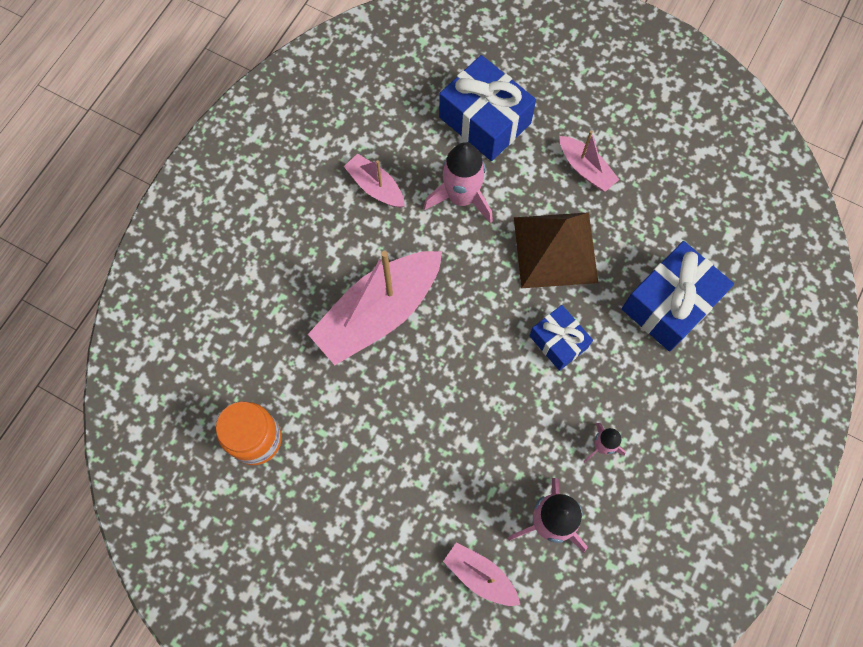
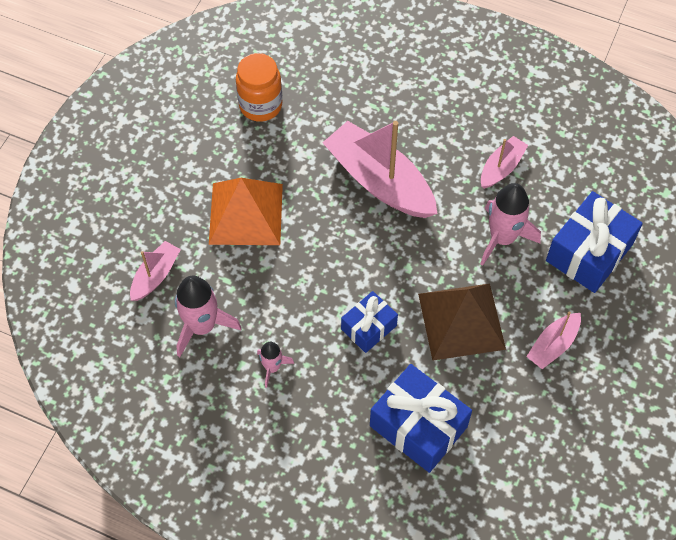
camera: 85 degrees right, 10 degrees down
(406, 465) = (246, 214): none -> orange pyramid

